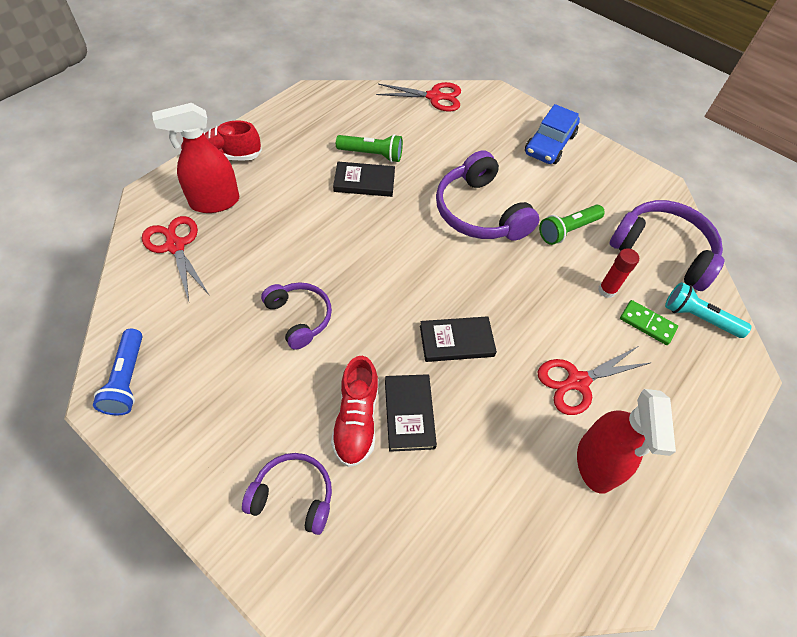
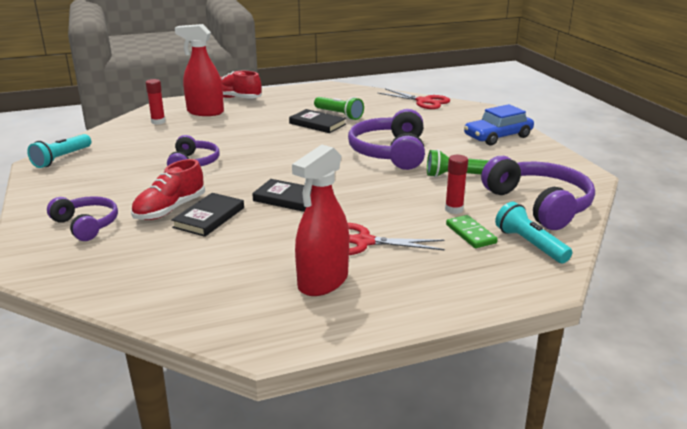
camera: 35 degrees right, 30 degrees down
(127, 379) = (62, 158): blue flashlight -> turquoise flashlight
(175, 246) = (158, 122): red scissors -> red glue stick

